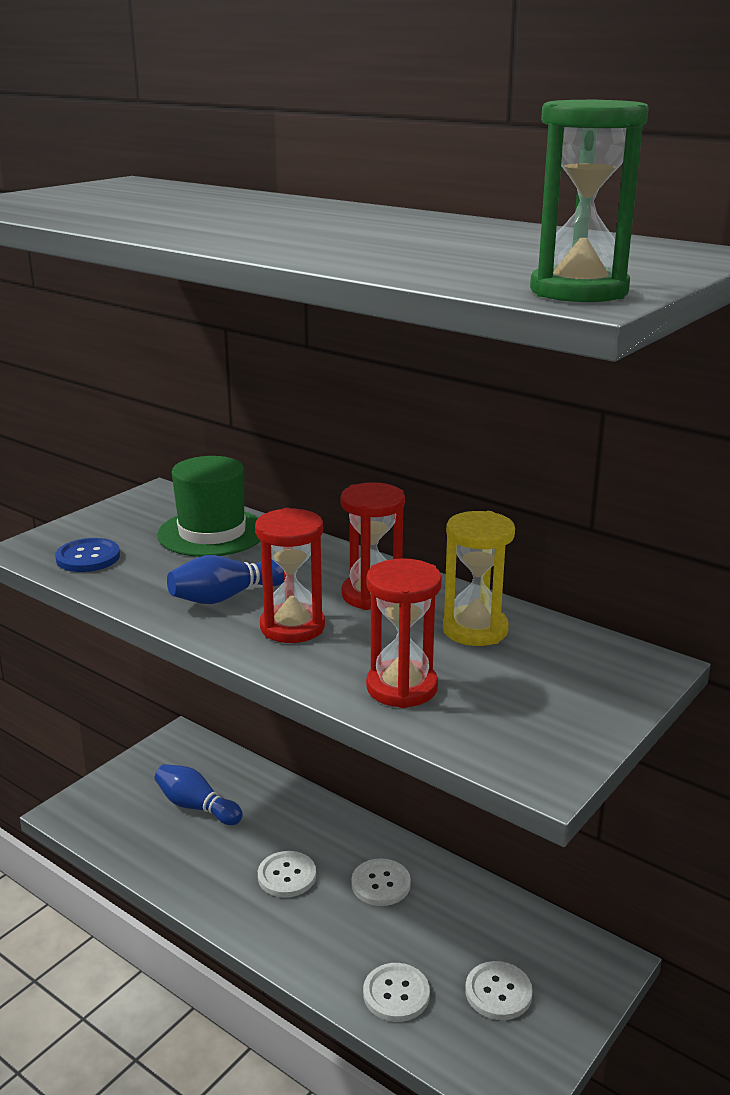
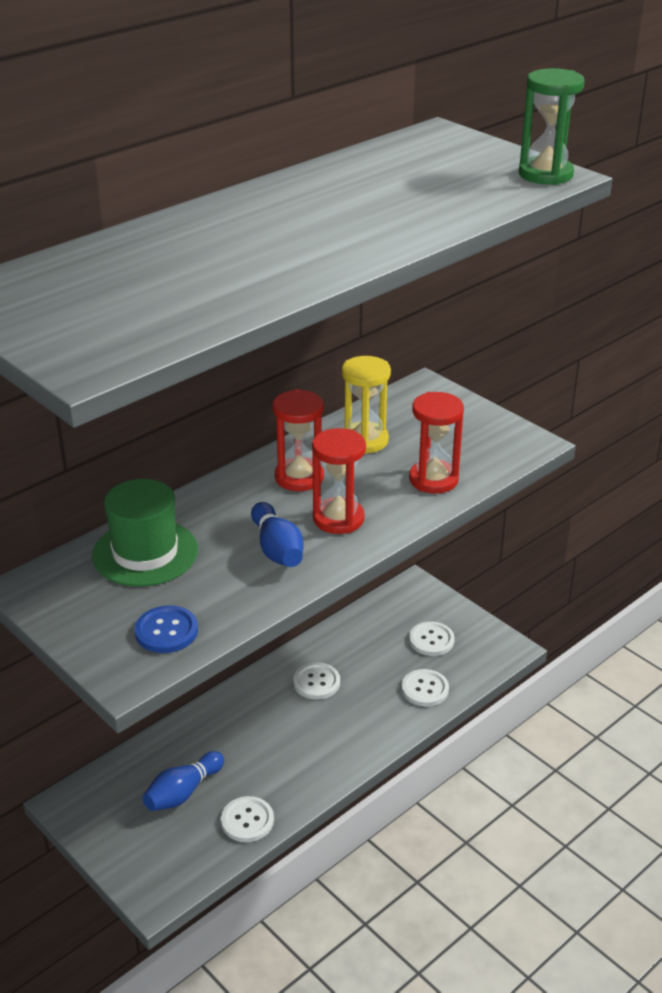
camera: 80 degrees left, 10 degrees up
(287, 876) = (293, 736): white button -> white button (247, 820)

